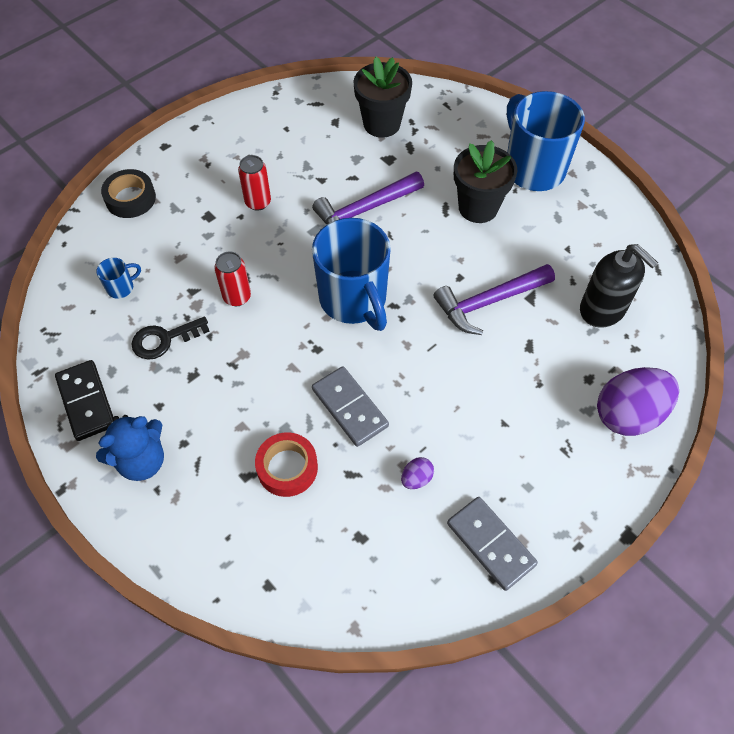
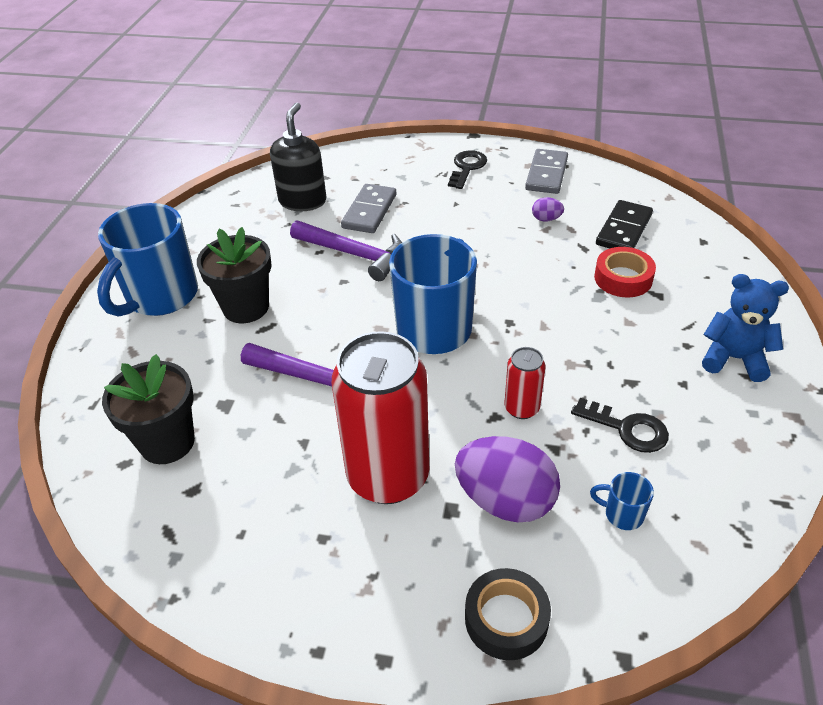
camera: 125 degrees left, 15 degrees down
(86, 402) = (750, 436): black domino -> black domino (623, 229)
(258, 202) = (388, 476): red can -> red can, size x2.17
(349, 408) = (537, 275): grey domino -> grey domino (369, 211)
(561, 478) = (467, 167): none -> black key
(628, 414) = (386, 161): purple egg -> purple egg (505, 500)

